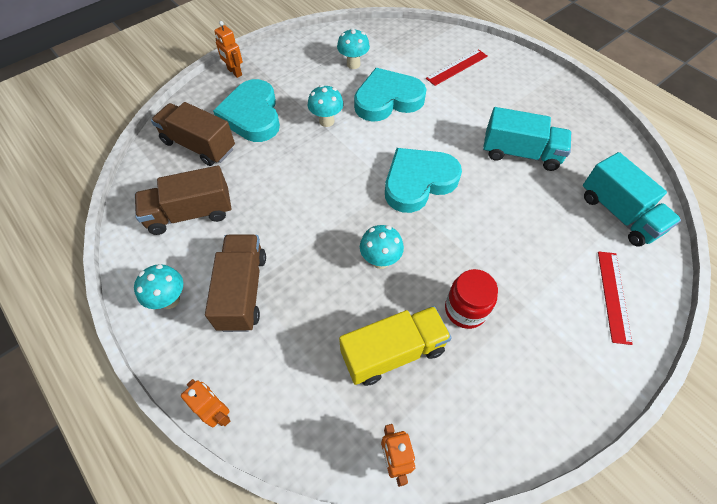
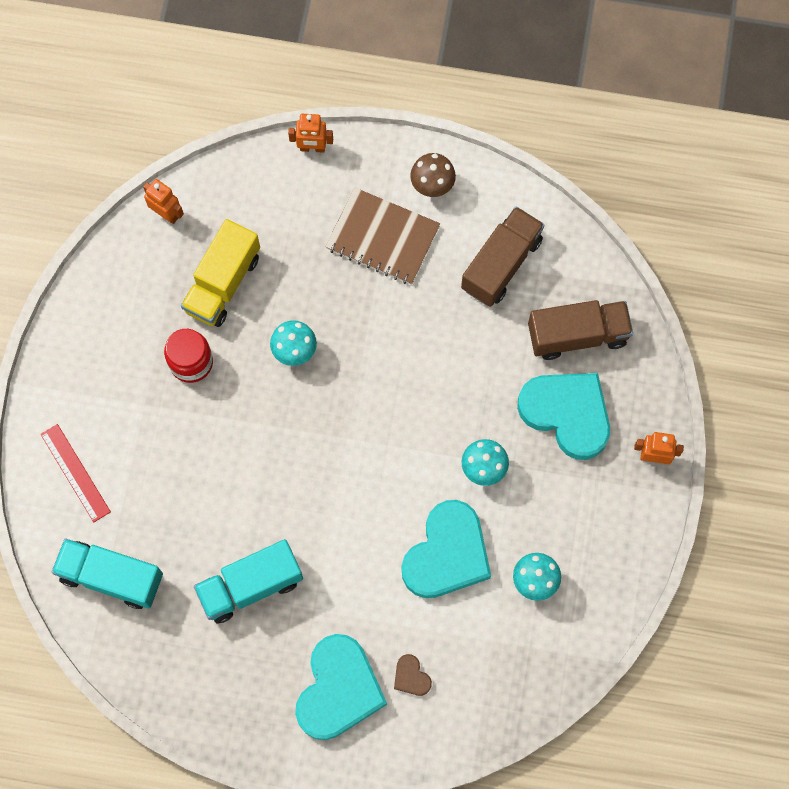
camera: 140 degrees right, 15 degrees up
(170, 300) = (432, 187): turquoise mushroom -> brown mushroom
(243, 291) = (383, 237): brown truck -> brown notebook
(418, 182) = (326, 464): turquoise heart -> turquoise heart (338, 690)
(457, 67) = (411, 677): red ruler -> brown heart

